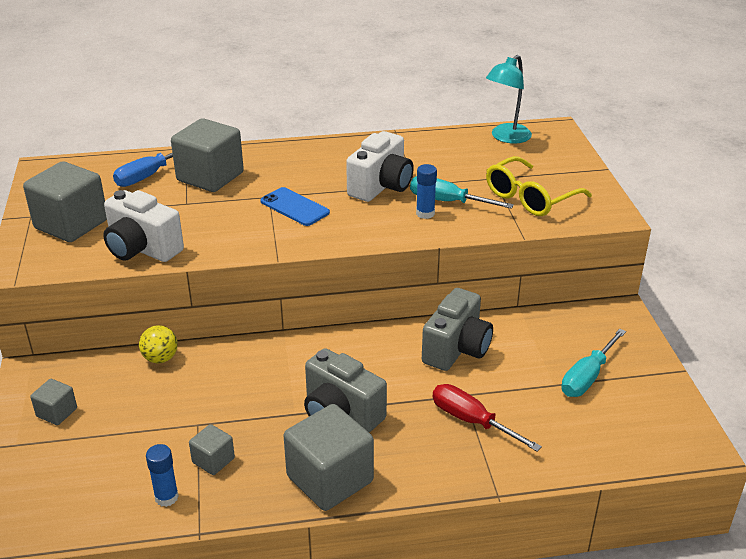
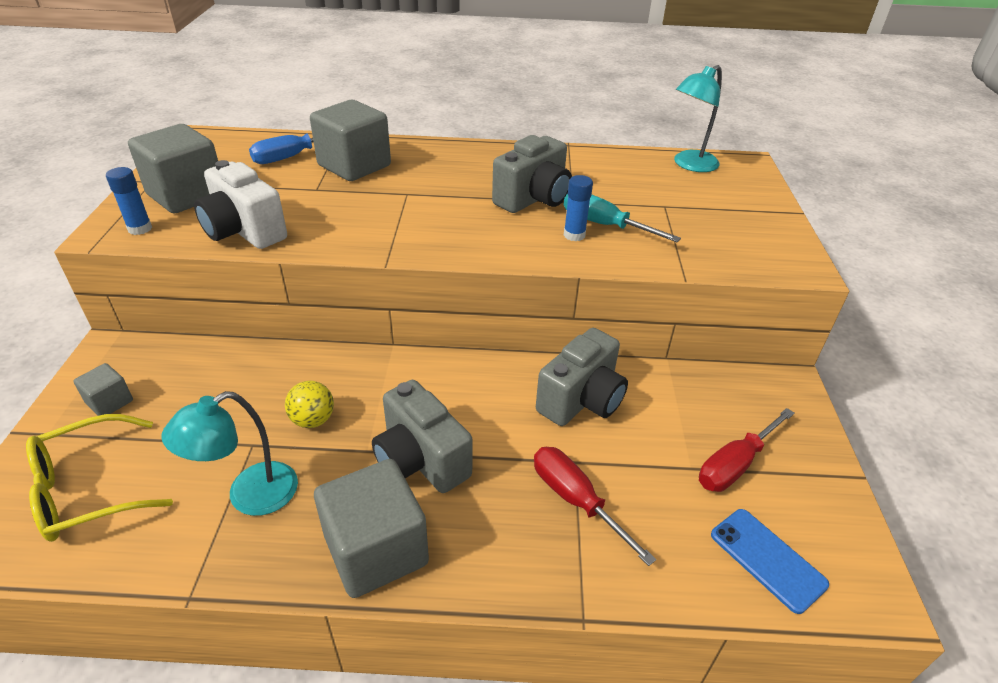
camera: 10 degrees right, 5 degrees up
(160, 358) = (248, 356): yellow ball -> yellow ball (313, 420)
(166, 497) = (174, 537): blue glue stick -> blue glue stick (140, 229)
(213, 460) = (249, 496): grey cube -> turquoise lamp
(294, 207) = (429, 208): blue phone -> blue phone (767, 559)
(381, 186) = (533, 199): white camera -> grey camera
(530, 198) = (703, 233): yellow glasses -> yellow glasses (88, 490)
(587, 376) = (735, 464): turquoise screwdriver -> red screwdriver

